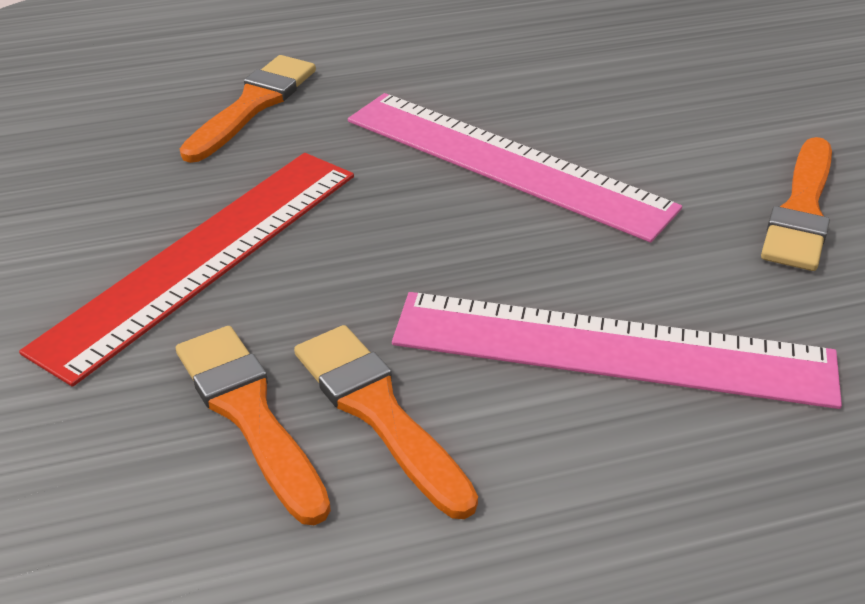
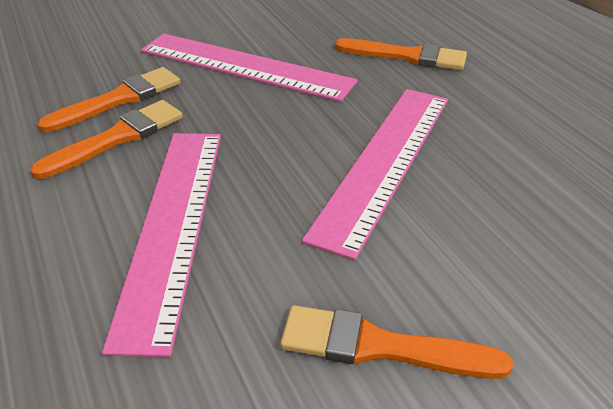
camera: 80 degrees right, 0 degrees up
(202, 257) = (245, 66): red ruler -> pink ruler

